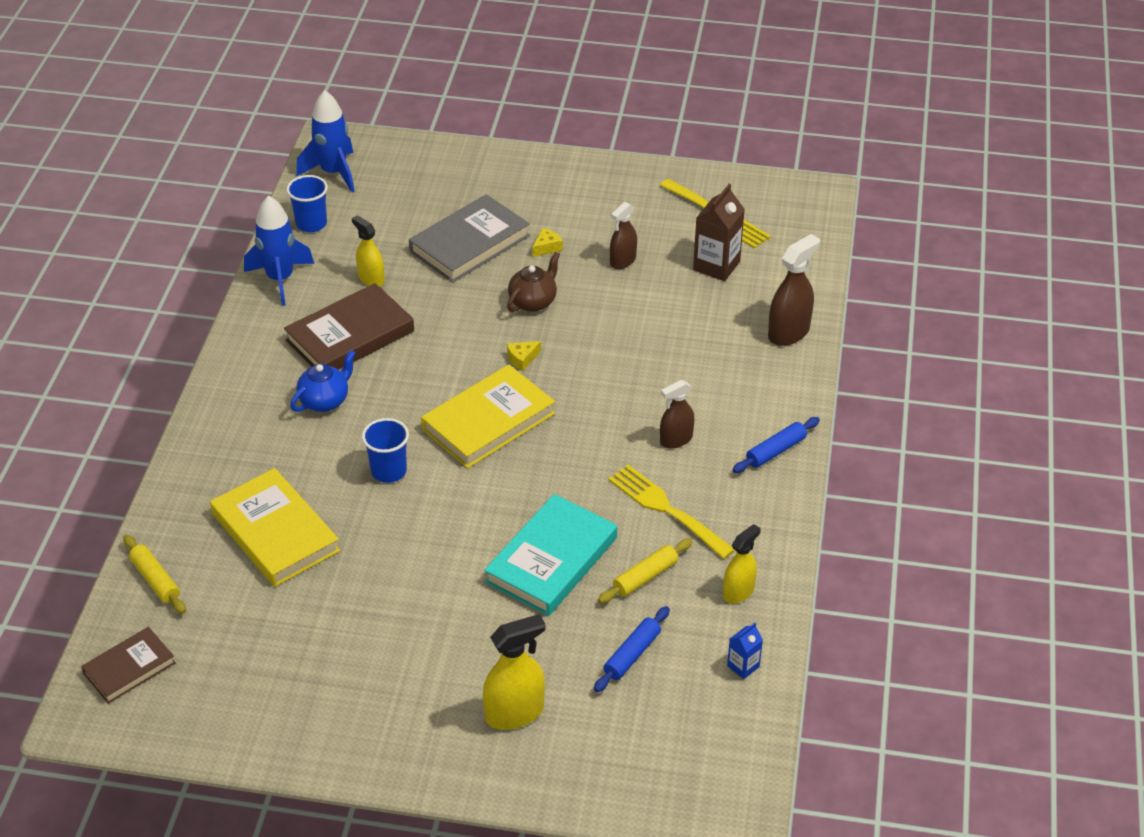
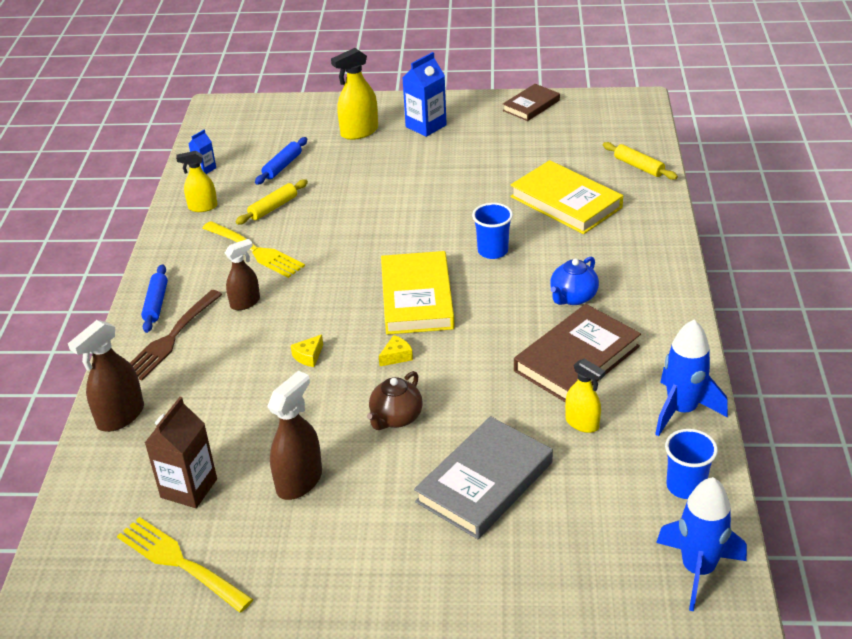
camera: 175 degrees right, 5 degrees down
(129, 668) = (624, 124): brown book -> brown book (531, 105)
(413, 710) = (426, 126): none -> blue carton
(488, 421) = (417, 298): yellow book -> yellow book turned 45 degrees counterclockwise
(547, 247) = (391, 488): yellow cheese -> yellow cheese (308, 356)
(551, 560) = (345, 209): turquoise book -> none
(623, 261) = (299, 481): brown spray bottle -> brown spray bottle, size x1.51
(738, 591) = (202, 207): yellow spray bottle -> yellow spray bottle turned 45 degrees clockwise
(752, 407) = (171, 338): none -> brown fork
(776, 451) = (156, 304): blue rolling pin -> blue rolling pin turned 45 degrees counterclockwise

